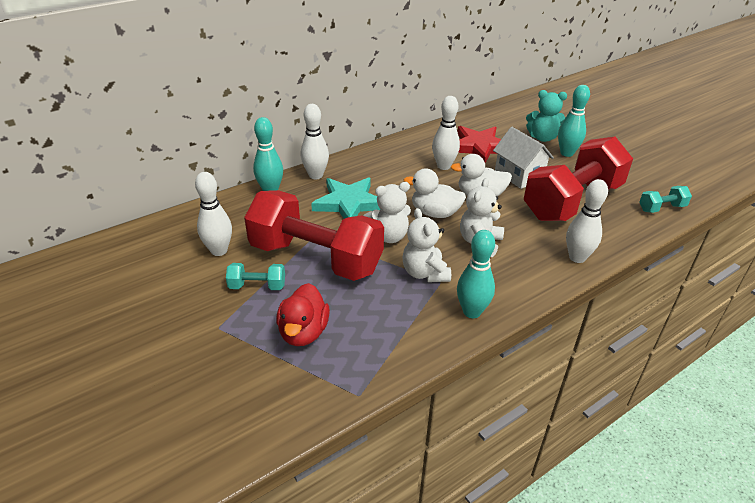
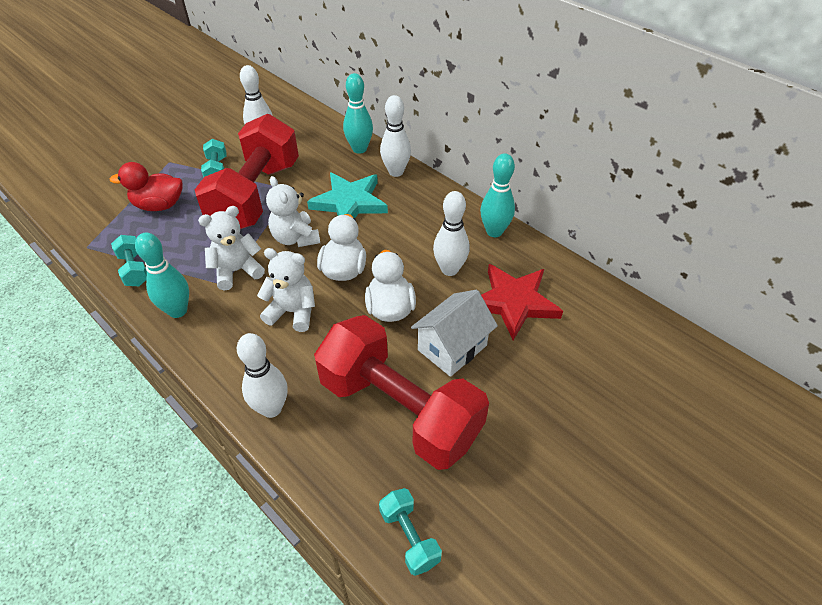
camera: 80 degrees right, 10 degrees up
(408, 347) = (134, 269): none -> turquoise dumbbell
(542, 138) = (577, 378): turquoise teddy bear -> none
(566, 153) = (539, 409): turquoise bowling pin -> turquoise bowling pin (494, 231)

